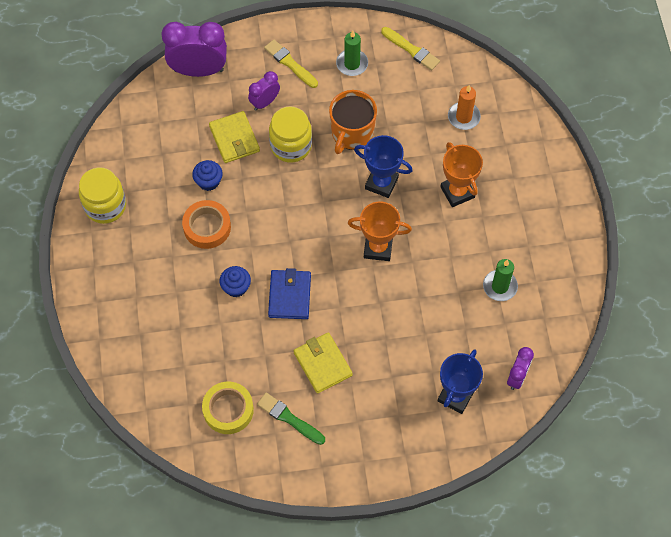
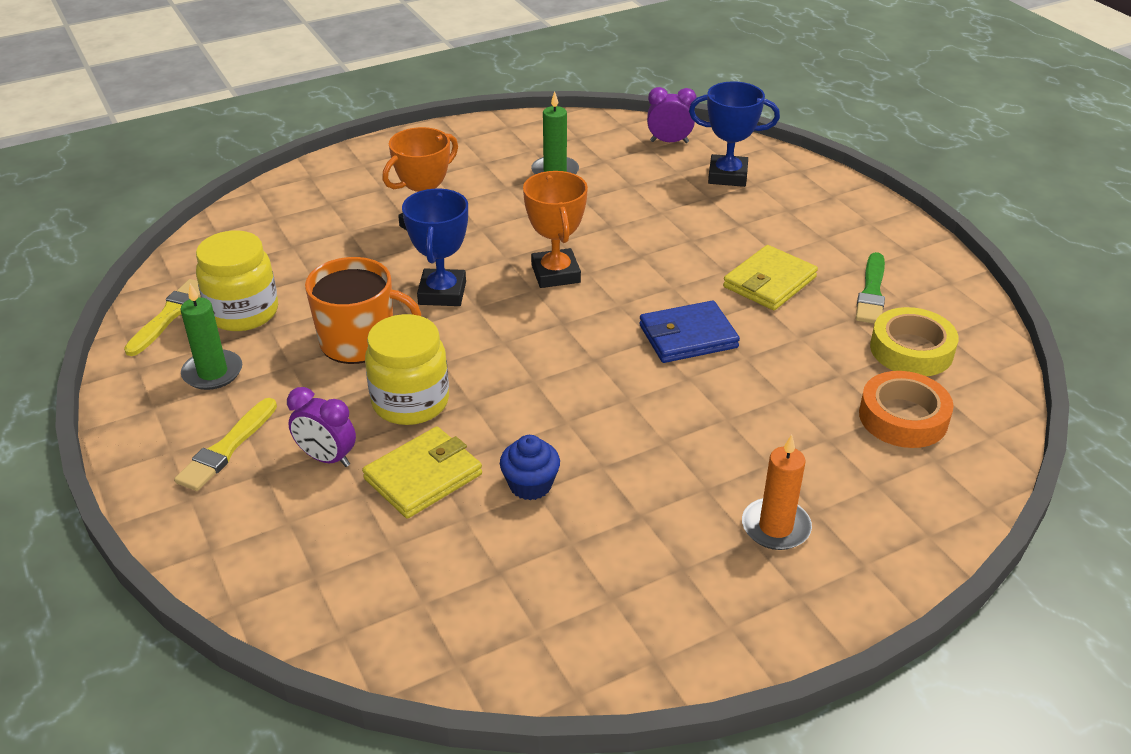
camera: 110 degrees left, 25 degrees down
(105, 206) = (661, 623): yellow jar -> yellow jar (243, 312)
(198, 70) = (273, 577): purple clock -> none
(207, 227) = (624, 460): orange tape -> orange tape (903, 417)
(236, 287) = (712, 395): blue cupcake -> none
(463, 117) = (292, 243): orange candle -> orange candle (775, 527)

